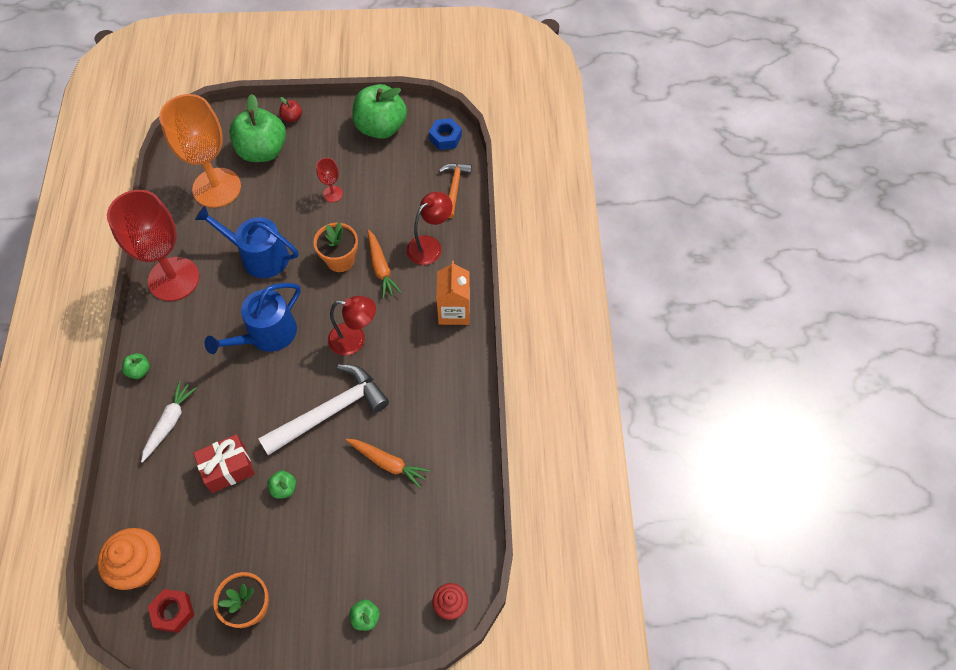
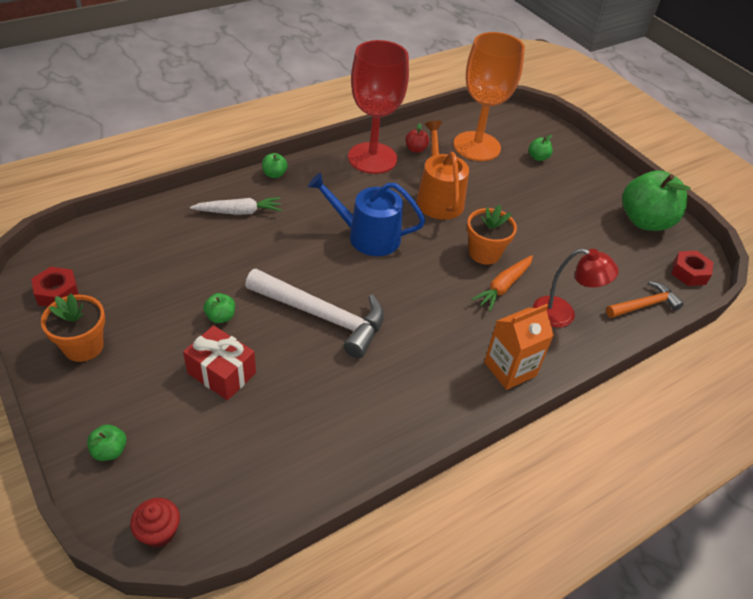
camera: 55 degrees right, 15 degrees down
(141, 566) = (93, 252): orange cupcake -> none
(228, 468) = (218, 268): red gift -> red gift (221, 373)
(259, 256) = (438, 198): blue watering can -> orange watering can
(262, 151) = (538, 157): green apple -> green apple, size x0.42
(292, 117) = (588, 161): red apple -> red apple (415, 149)
(333, 194) = (544, 218): red goblet -> none
(354, 340) = (412, 301): red lamp -> none
(388, 463) = (297, 390): orange carrot -> none
(445, 138) = (689, 273): blue nut -> red nut

